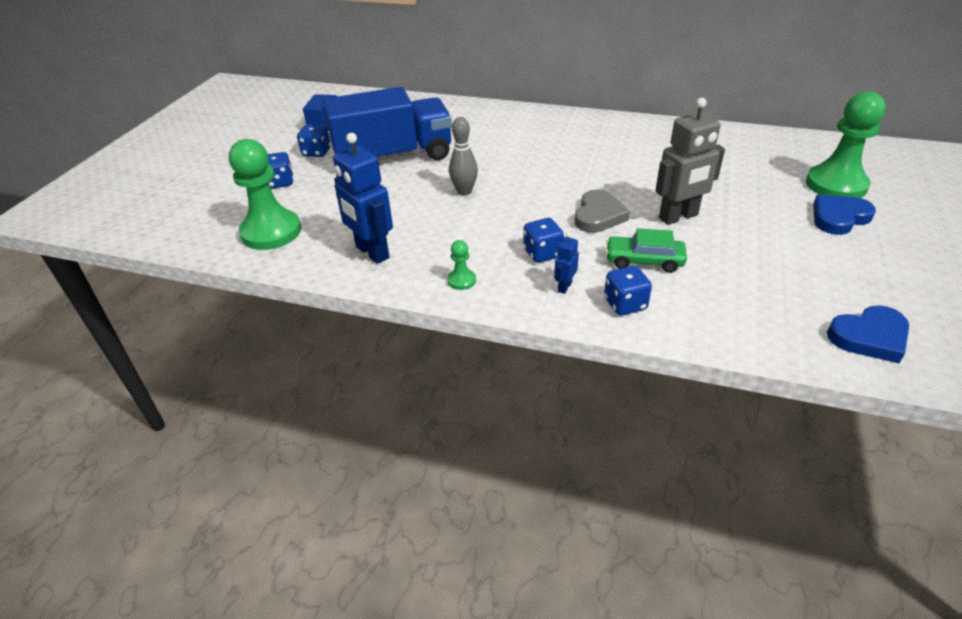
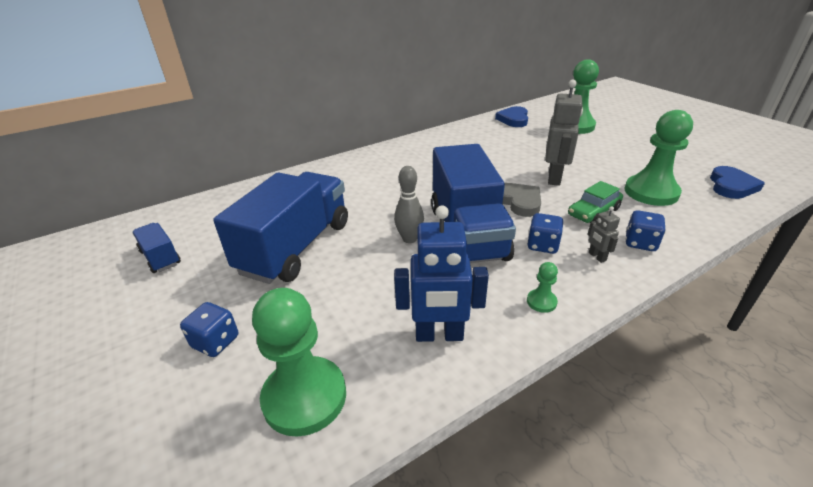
camera: 50 degrees left, 5 degrees down
(316, 152) = (204, 288): blue dice -> none
(509, 211) = (467, 232): none -> blue truck
(564, 287) = (597, 257): blue robot -> grey robot
(748, 283) = (651, 192): none -> green pawn
(839, 217) = (608, 140): blue heart -> blue heart (513, 119)

